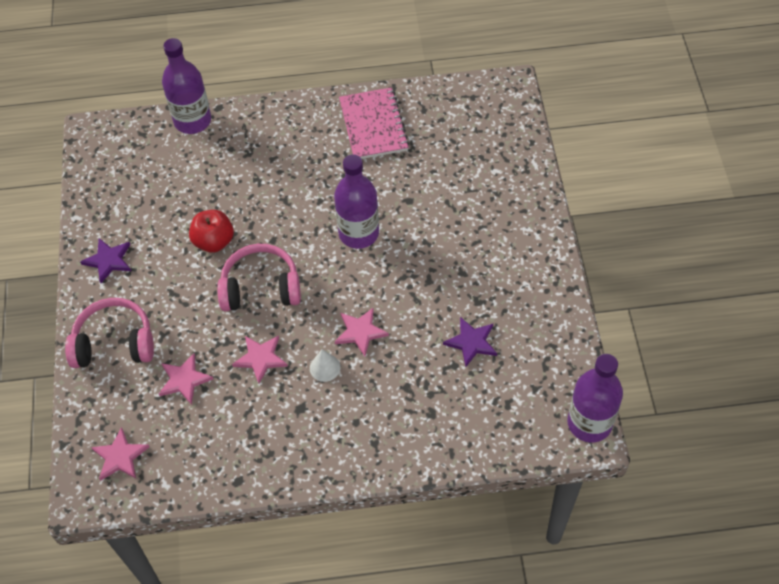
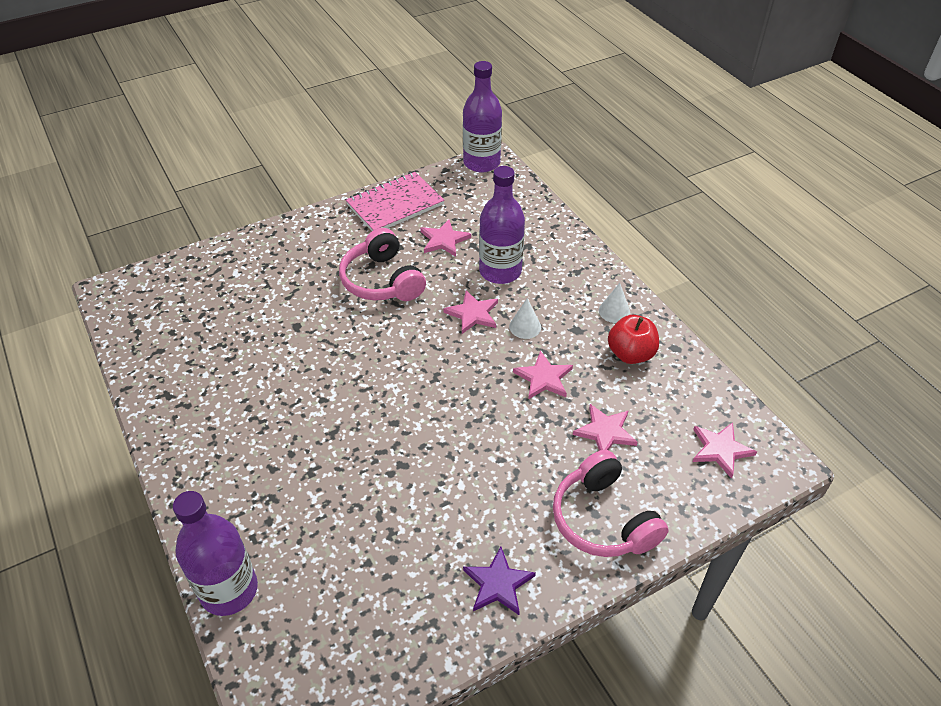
camera: 115 degrees left, 10 degrees down
(214, 241) = (420, 478): red apple -> red apple (630, 354)
(261, 287) = (461, 409): pink headphones -> pink headphones (382, 281)
(306, 451) = (614, 311): none -> white cone
(358, 233) = (355, 352): purple bottle -> purple bottle (500, 271)
(373, 125) = (194, 387): pink notebook -> pink notebook (395, 204)
(471, 342) = (444, 240): purple star -> pink star

